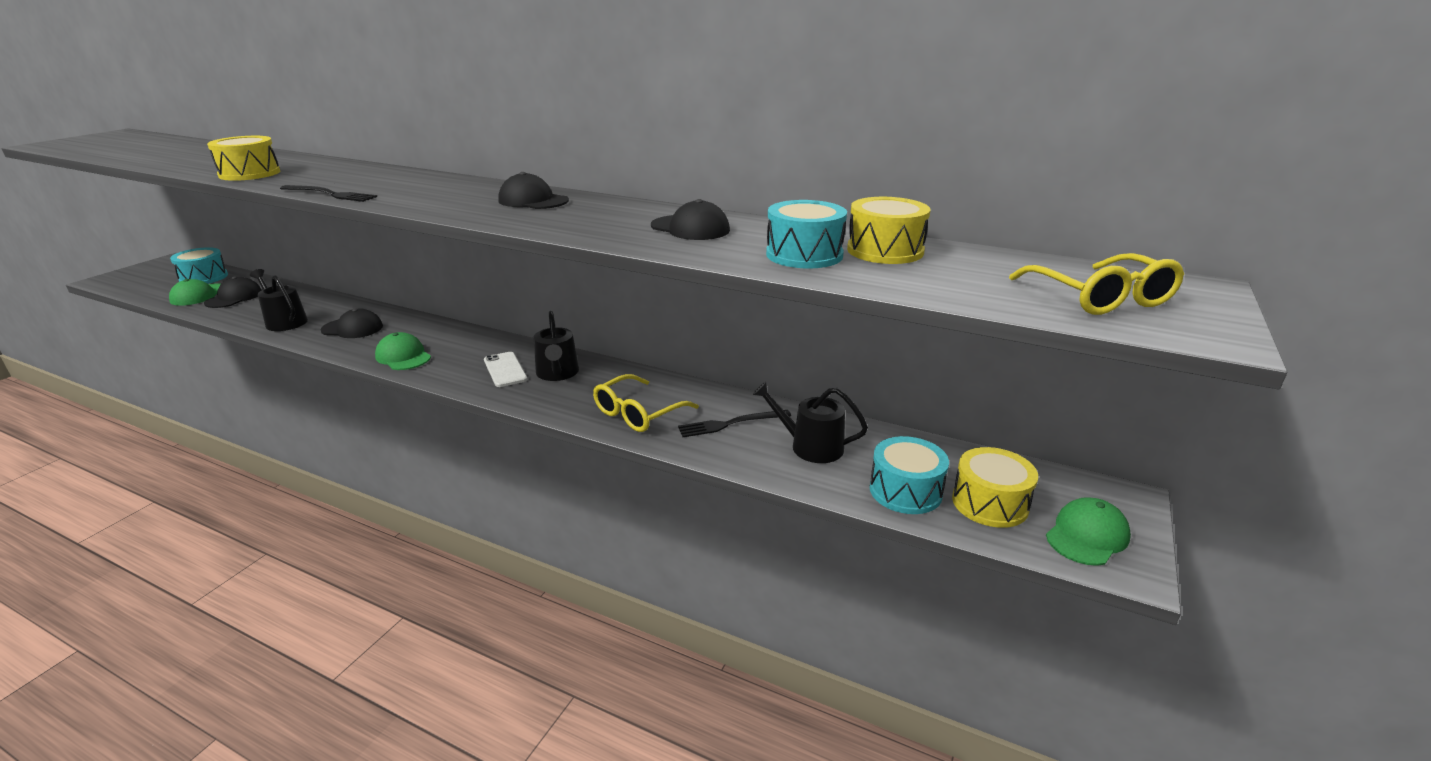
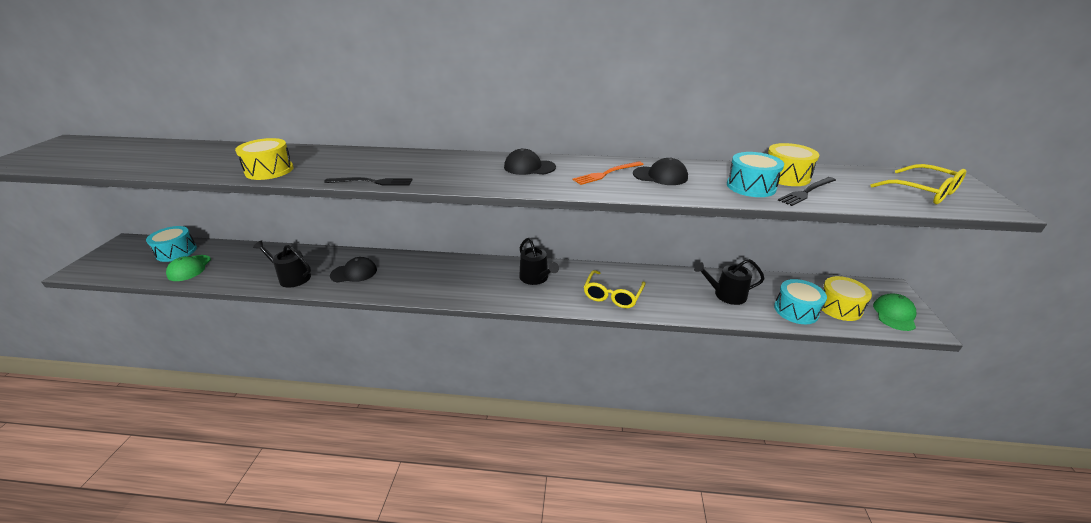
camera: 20 degrees left, 5 degrees up
(234, 297) = (225, 265): black cap -> none
(403, 356) = (416, 287): green cap -> none
(505, 370) = (499, 283): white phone -> none
(620, 218) = (606, 173): none -> orange fork
(730, 424) = (671, 290): black fork -> black fork (806, 192)

